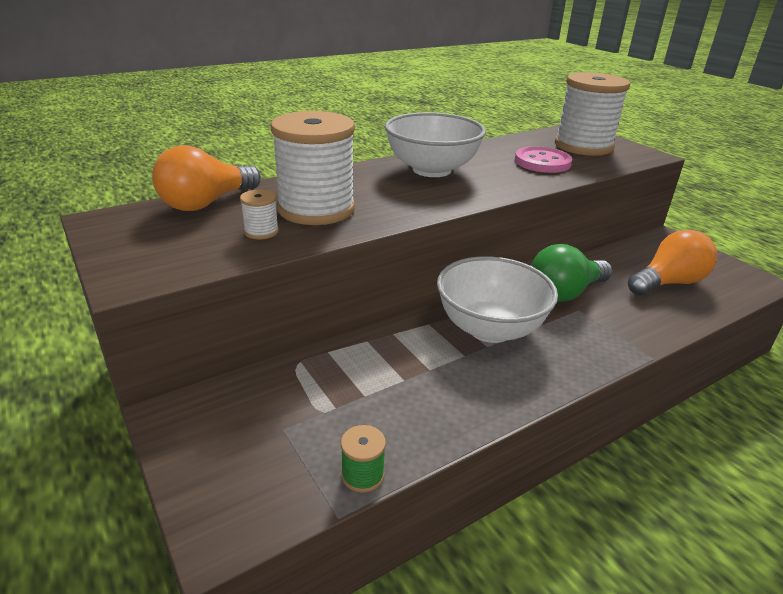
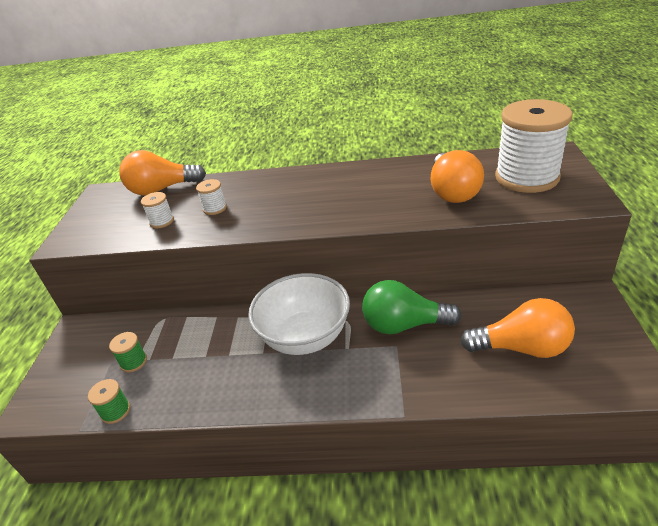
camera: 40 degrees right, 5 degrees up
(316, 209) = (215, 208): white spool -> white spool, size x0.41
(317, 417) = (133, 362): none -> green spool
(431, 170) = (342, 184): white bowl -> none
(542, 162) = (452, 192): pink button -> orange light bulb

